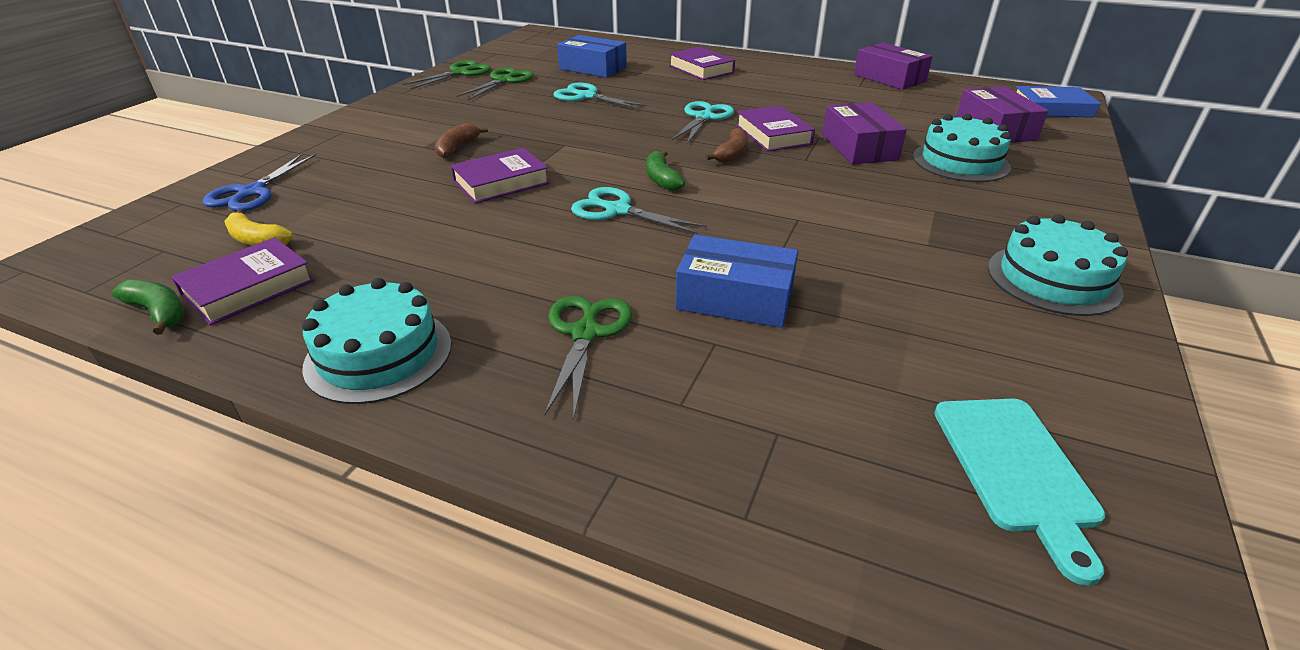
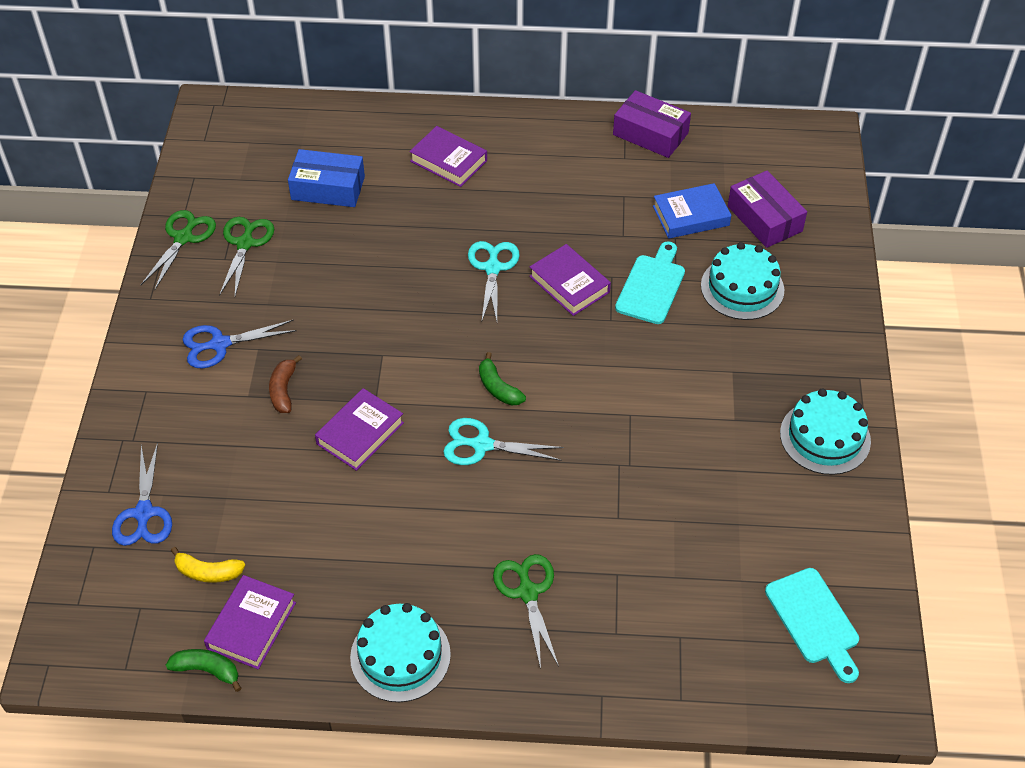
camera: 20 degrees left, 15 degrees up
(430, 119) = (219, 344): none -> blue scissors
(586, 96) = (354, 255): turquoise scissors -> none
(731, 154) = (543, 329): brown banana -> none
(735, 298) = (614, 525): blue box -> none
(859, 147) = (652, 286): purple box -> turquoise cutting board
(1052, 108) = (811, 163): blue book -> blue book (691, 216)

